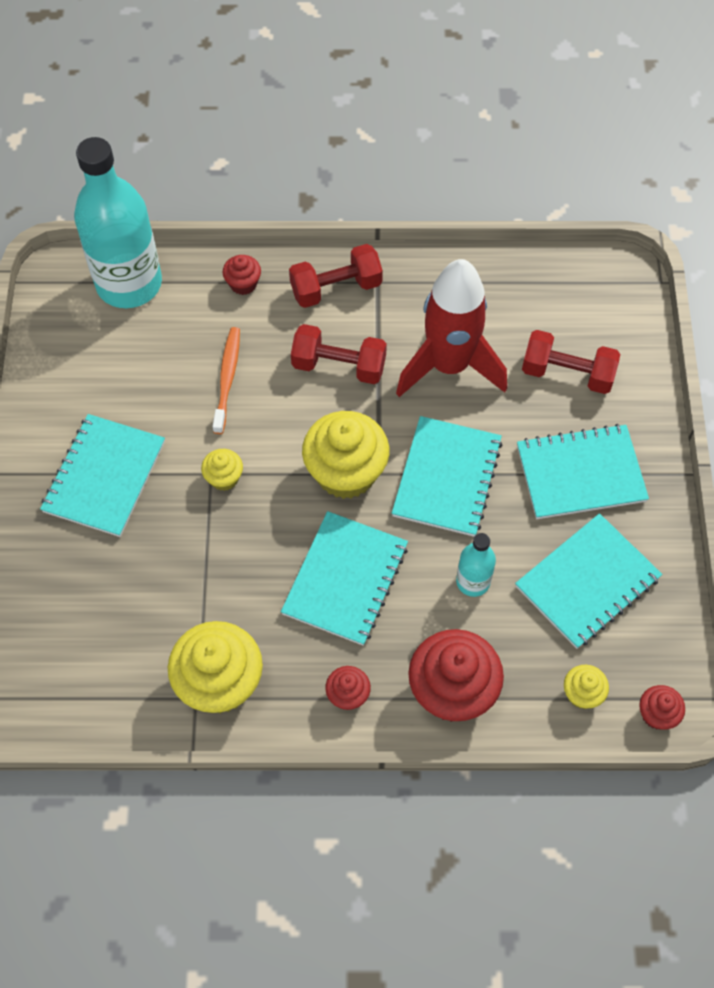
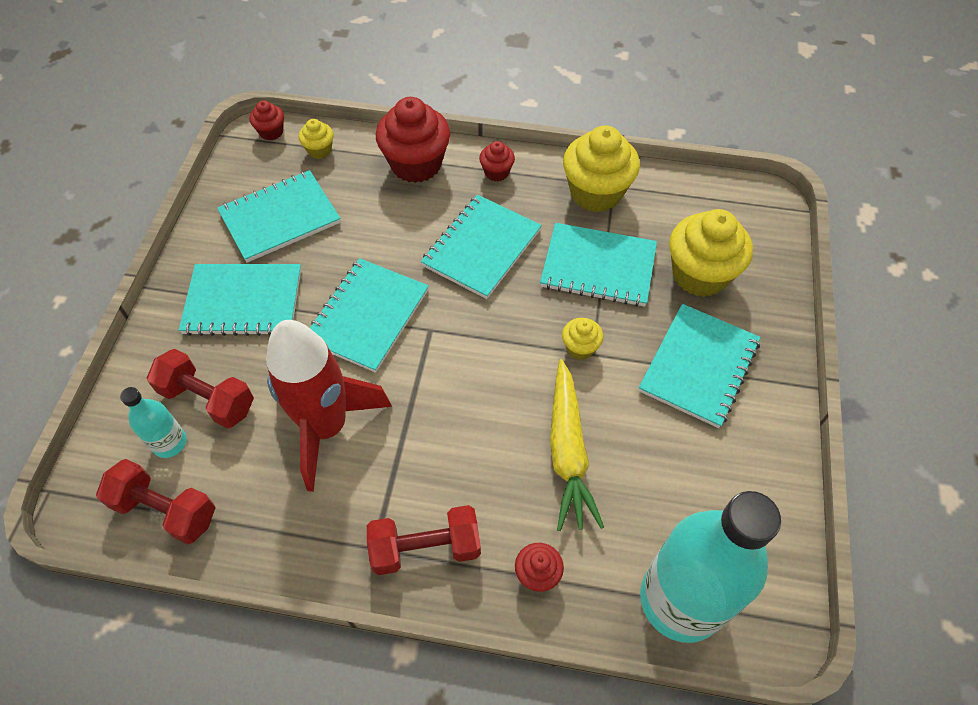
camera: 170 degrees left, 5 degrees down
(211, 576) = (598, 266): none -> turquoise notebook
(227, 378) = (568, 451): orange toothbrush -> yellow carrot
(339, 366) = (444, 446): red dumbbell -> red dumbbell (165, 510)
(346, 472) = (461, 335): yellow cupcake -> yellow cupcake (700, 274)
(473, 581) = (374, 231): turquoise bottle -> turquoise bottle (169, 443)

